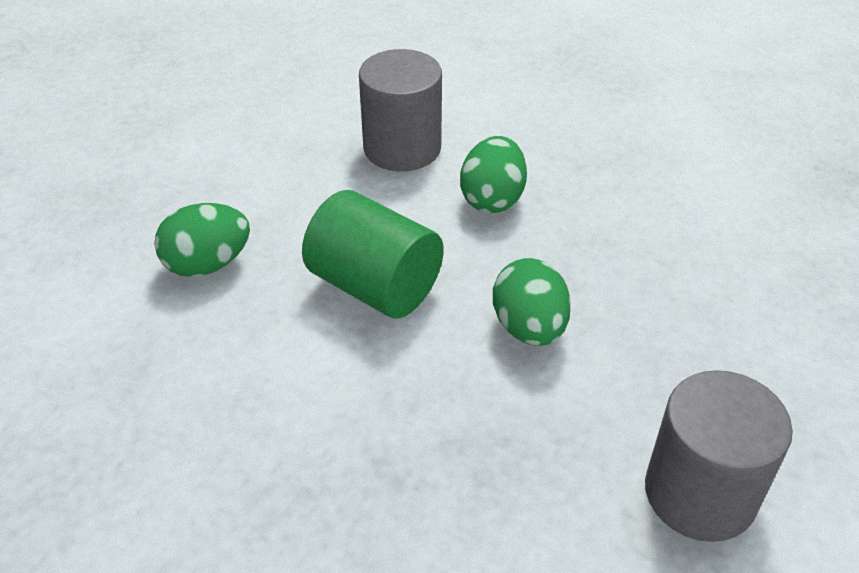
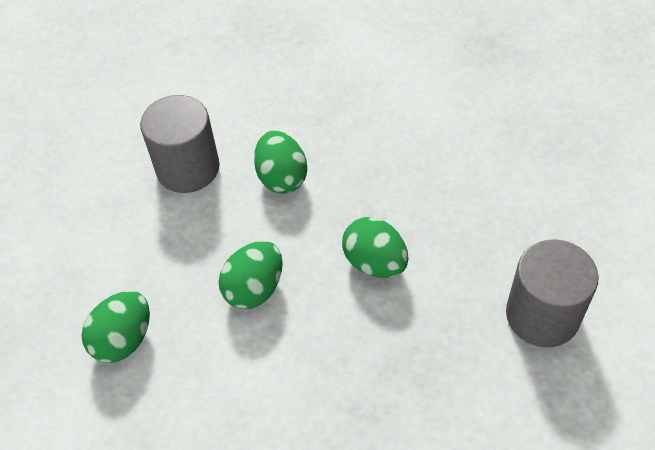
camera: 30 degrees left, 10 degrees up
(375, 286) = (254, 289): green cylinder -> green egg

